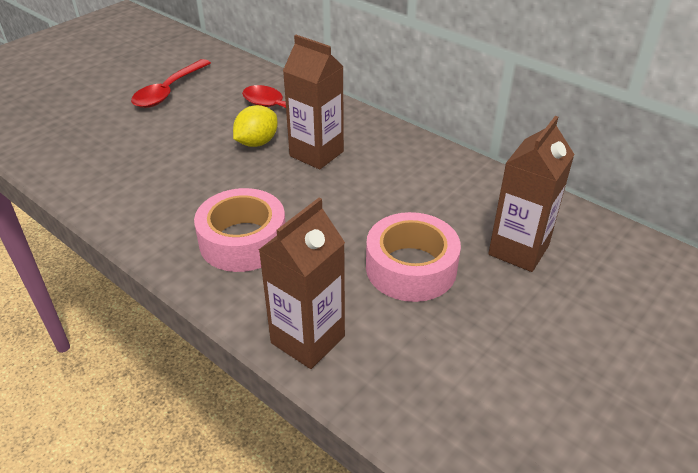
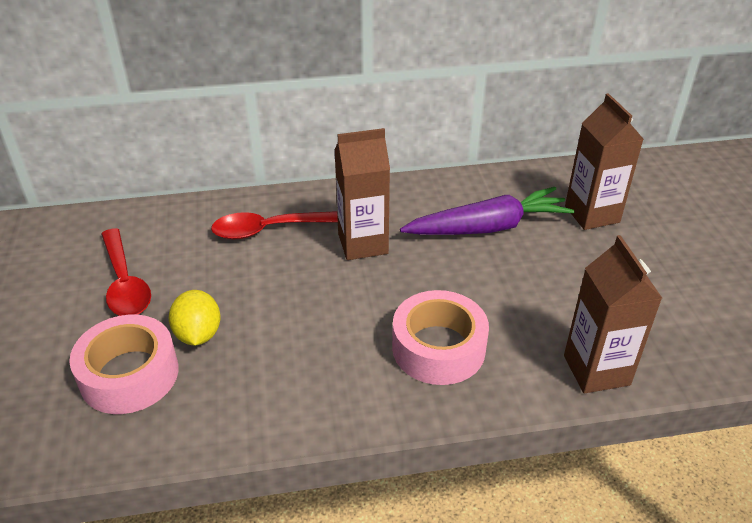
camera: 50 degrees left, 0 degrees up
(257, 143) = (300, 269): yellow lemon -> yellow lemon (198, 334)
(411, 268) = (563, 273): pink tape -> pink tape (129, 374)
(416, 201) = (488, 227): none -> purple carrot

